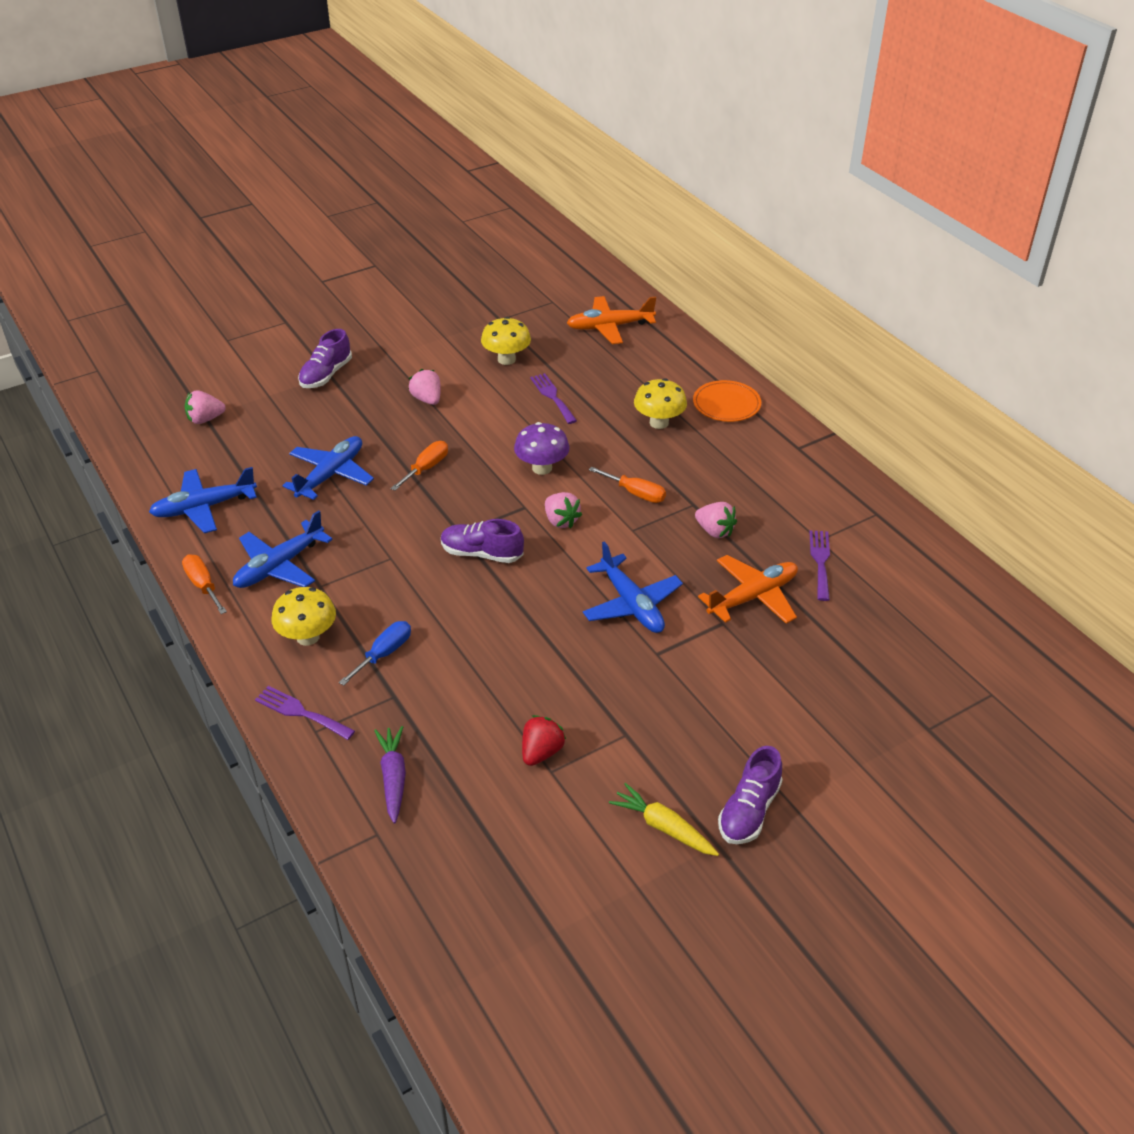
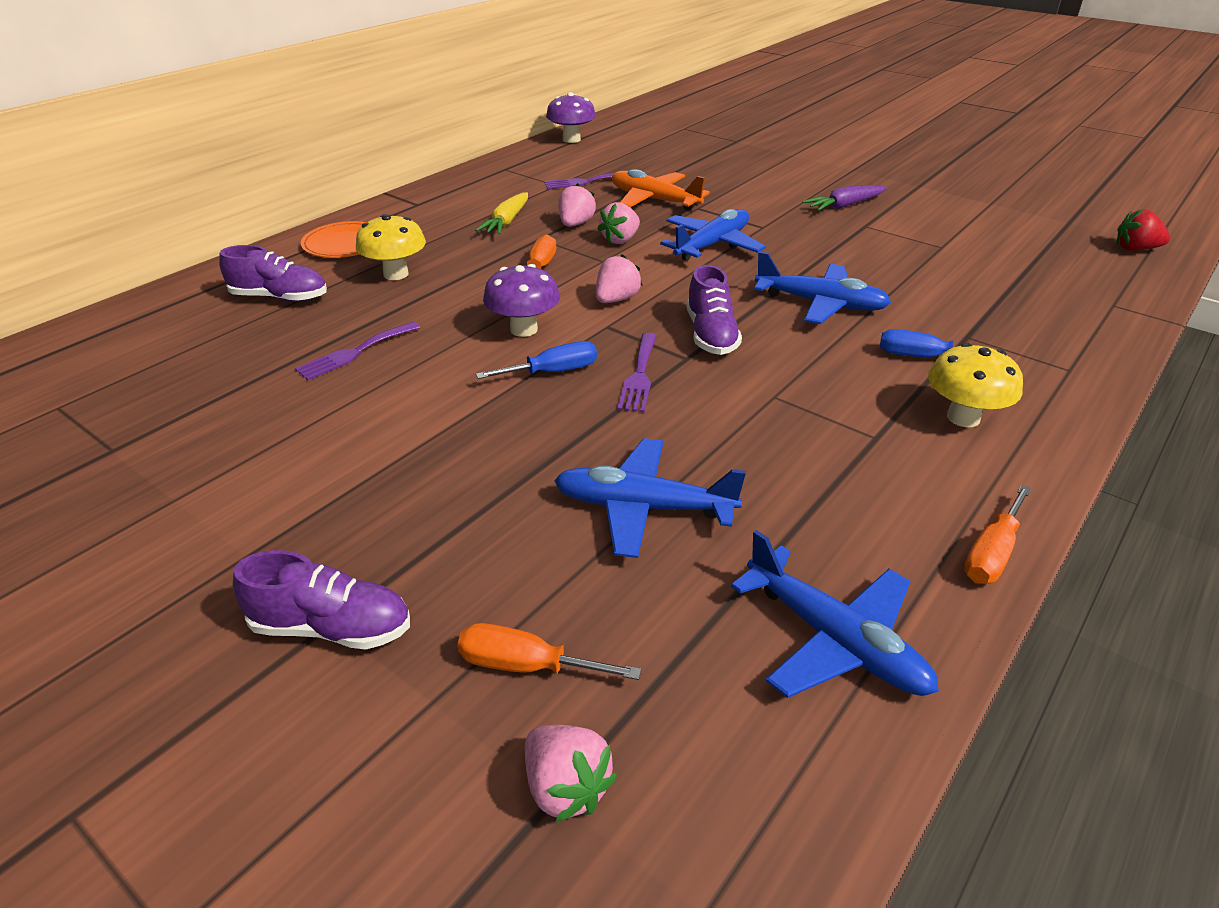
camera: 110 degrees left, 5 degrees down
(279, 566) = (878, 487): blue plane -> blue plane (821, 304)
(301, 712) = (1062, 386): purple fork -> purple fork (639, 376)
(393, 778) = (1052, 311): purple carrot -> purple carrot (844, 206)
(426, 468) = (573, 417): orange screwdriver -> orange screwdriver (526, 665)
(427, 399) = (391, 464): pink strawberry -> pink strawberry (620, 240)
(480, 470) = (553, 372): none -> blue screwdriver
(506, 359) = (253, 413): yellow mushroom -> none
(541, 752) = (929, 253): red strawberry -> red strawberry (1135, 249)
(609, 327) = (153, 342): orange plane -> none
(663, 827) = (931, 202): yellow carrot -> yellow carrot (507, 222)
(749, 811) = (878, 179): purple shoe -> purple shoe (280, 298)
(962, 581) = (571, 140): none -> purple mushroom

